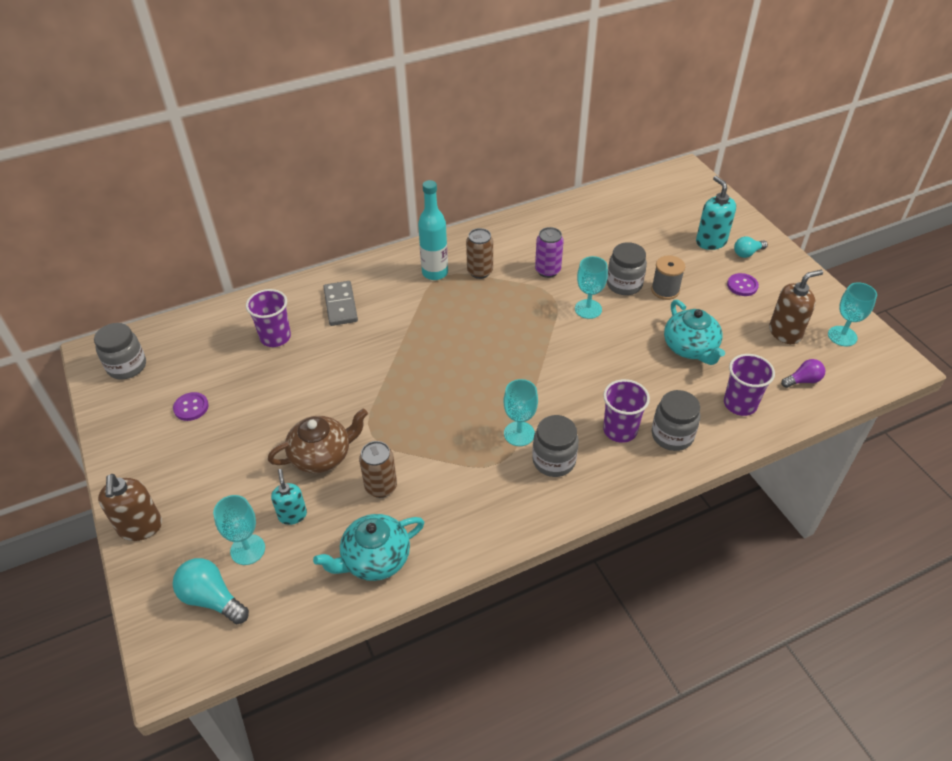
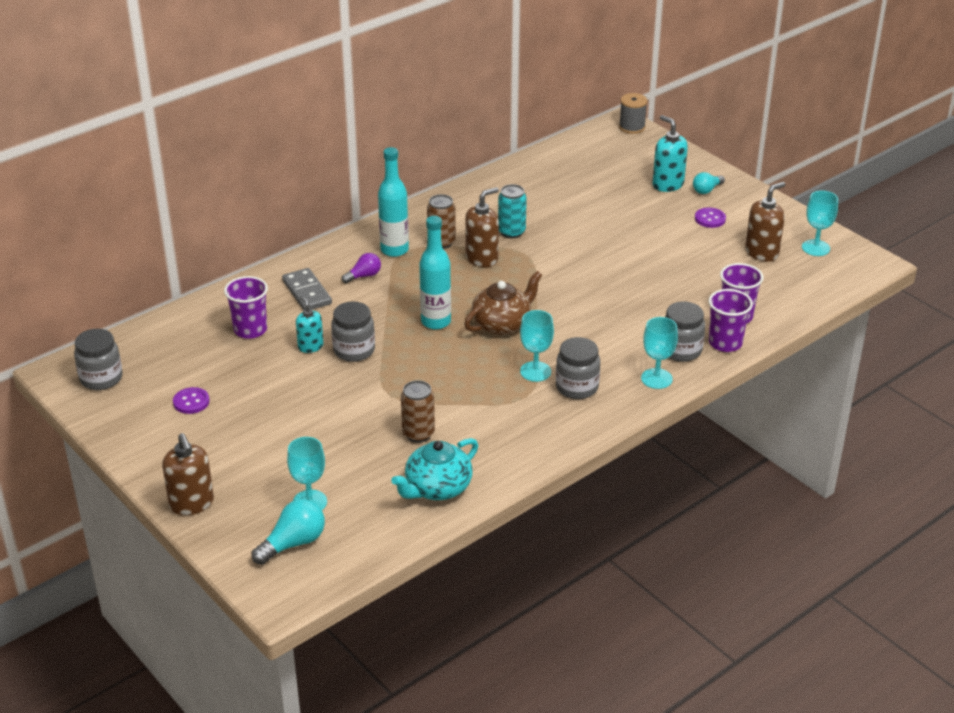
camera: 15 degrees left, 10 degrees down
(212, 598) = (293, 543): turquoise light bulb -> turquoise light bulb turned 120 degrees clockwise
(292, 515) = (341, 469): turquoise soap dispenser -> turquoise soap dispenser (310, 346)
(322, 455) = (348, 419): brown teapot -> brown teapot (502, 324)
(444, 358) = (436, 322): none -> turquoise bottle
(511, 295) = (482, 258): none -> brown soap dispenser
(547, 270) = (511, 232): purple can -> turquoise can
(588, 309) = (565, 260): turquoise goblet -> turquoise goblet (656, 378)
(620, 430) = (631, 354): purple cup -> purple cup (725, 343)
(624, 284) = (593, 234): grey jar -> grey jar (354, 350)
(665, 290) = (636, 233): grey spool -> grey spool (632, 127)
(690, 348) = (676, 278): turquoise teapot -> none
(803, 380) = (789, 289): purple light bulb -> purple light bulb (364, 276)

